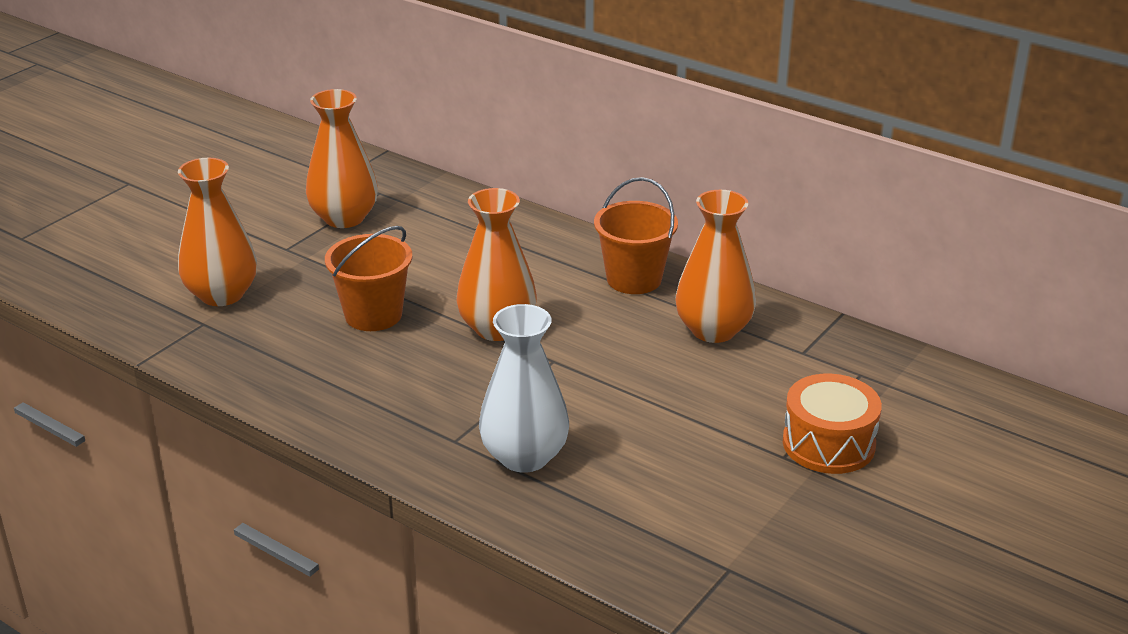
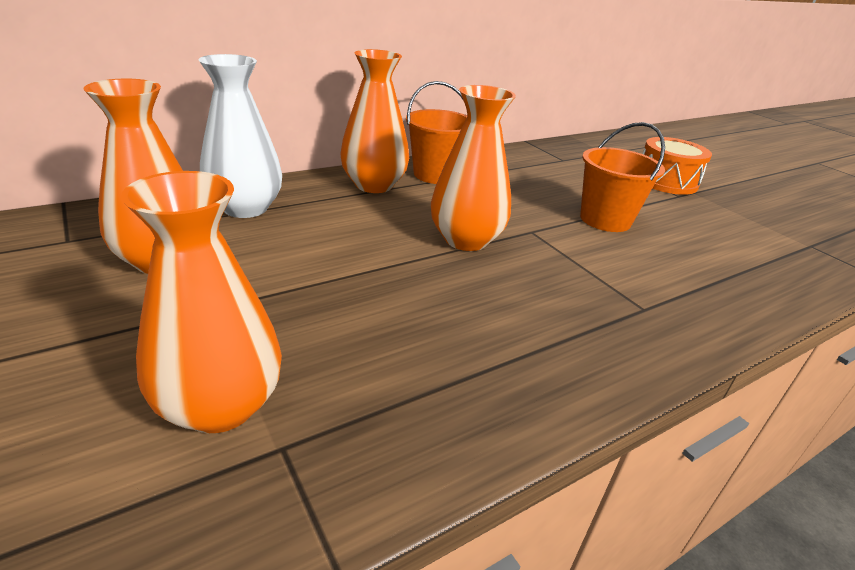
camera: 70 degrees left, 0 degrees up
(373, 315) = (389, 295): orange bucket -> orange bucket (605, 220)
(524, 456) = (673, 281): white vase -> white vase (245, 208)
(713, 330) = (522, 172): orange vase -> orange vase (374, 185)

